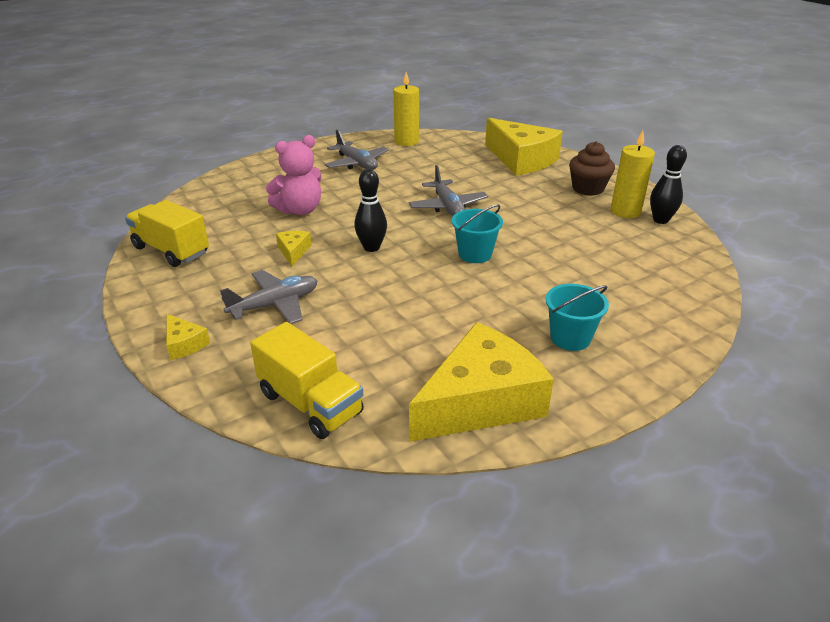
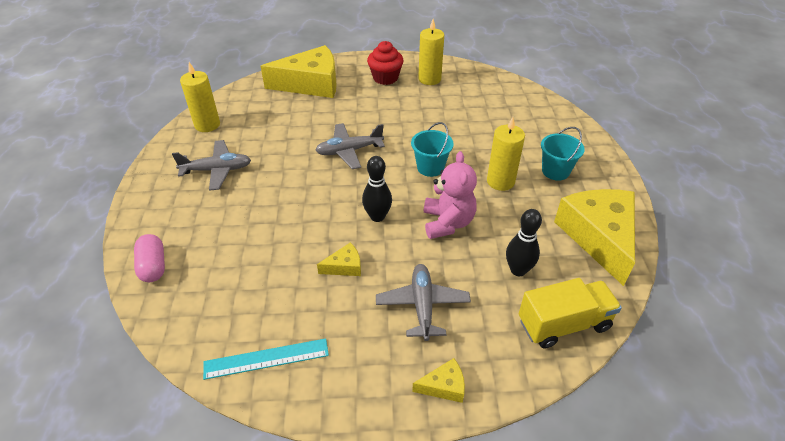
camera: 60 degrees left, 10 degrees up
(171, 250) = (266, 359): yellow truck -> turquoise ruler
(234, 179) = (153, 266): none -> pink capsule
(293, 251) = (344, 266): yellow cheese -> yellow cheese turned 135 degrees clockwise
(300, 210) = (271, 238): pink teddy bear -> pink teddy bear (447, 223)
(447, 207) = (349, 151): grey plane -> grey plane turned 150 degrees clockwise
(503, 303) = (500, 181): none -> yellow candle
(588, 189) = (385, 78): brown cupcake -> red cupcake
(660, 220) = (452, 72): black bowling pin -> black bowling pin (518, 270)

